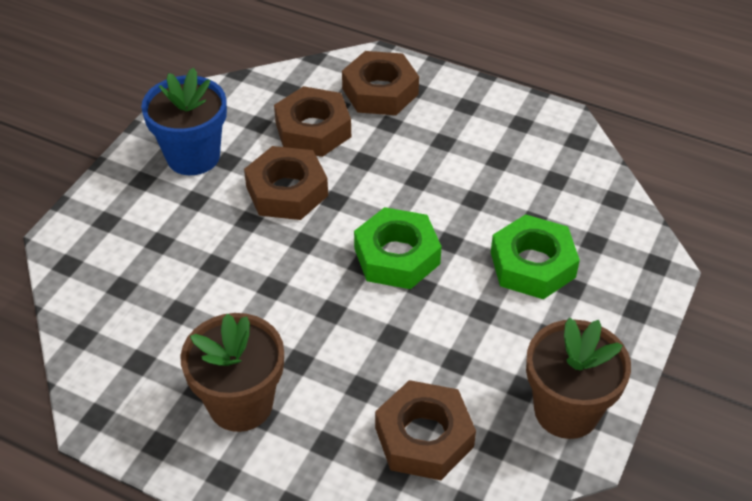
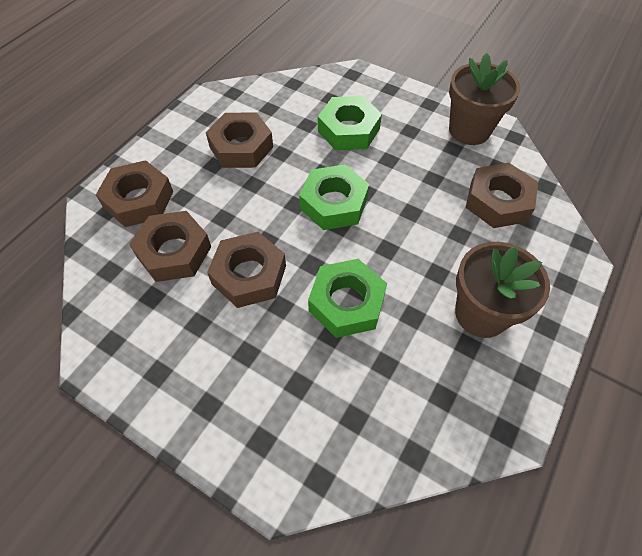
camera: 85 degrees left, 10 degrees up
(193, 156) = (184, 355): blue flower pot -> none
(253, 275) = (346, 303): none -> green nut
(477, 161) = (241, 147): none -> brown nut

